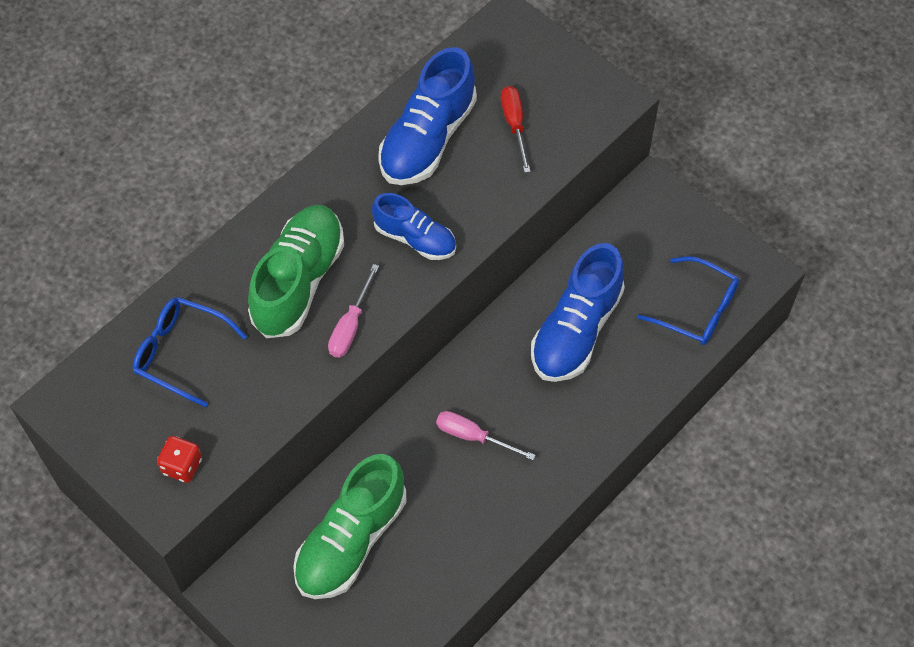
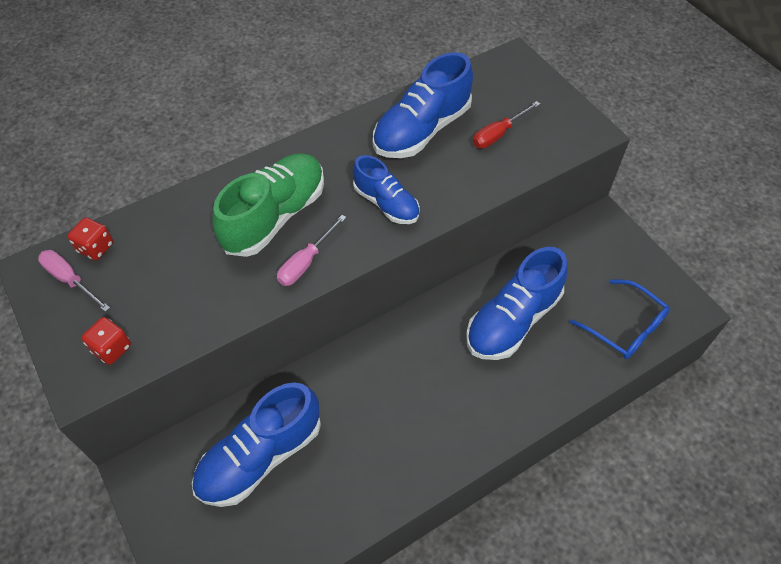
camera: 15 degrees right, 5 degrees down
(115, 363) = (95, 248): none -> red dice
(181, 353) = (153, 252): blue glasses -> none
(351, 540) = (260, 456): green shoe -> blue shoe
(473, 436) = (397, 390): pink screwdriver -> pink screwdriver (70, 280)
(514, 125) = (498, 134): red screwdriver -> red screwdriver turned 135 degrees counterclockwise

